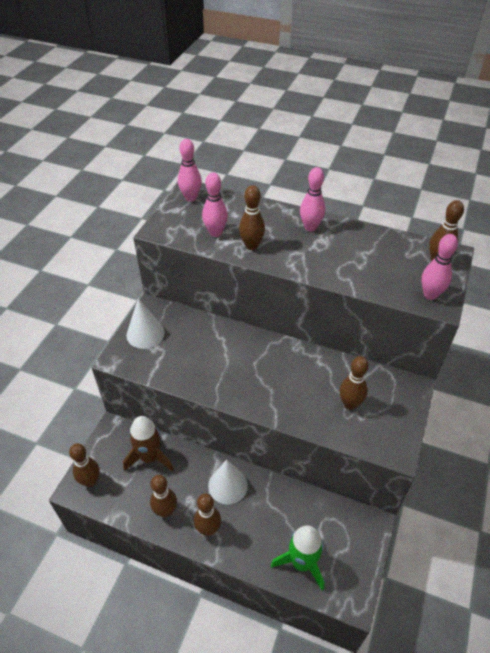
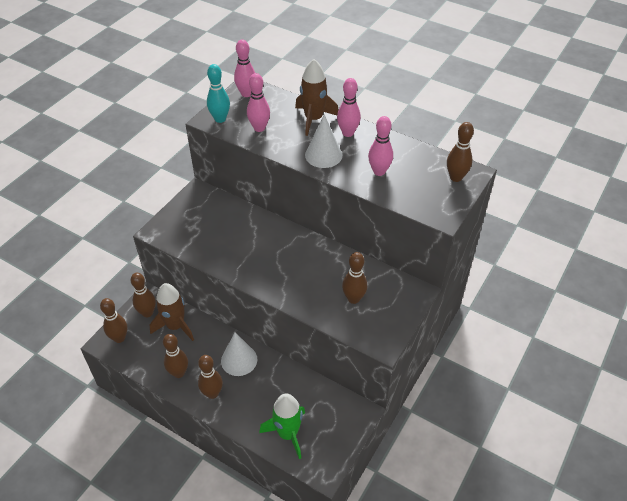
camera: 10 degrees right, 0 degrees up
(145, 333) = (186, 213): white cone -> white cone (323, 155)
(170, 228) = (220, 119): none -> turquoise bowling pin
(251, 246) = (288, 143): brown bowling pin -> brown bowling pin (147, 313)
(270, 217) = (313, 119): none -> brown rocket
(430, 295) = (437, 207): pink bowling pin -> pink bowling pin (379, 171)

